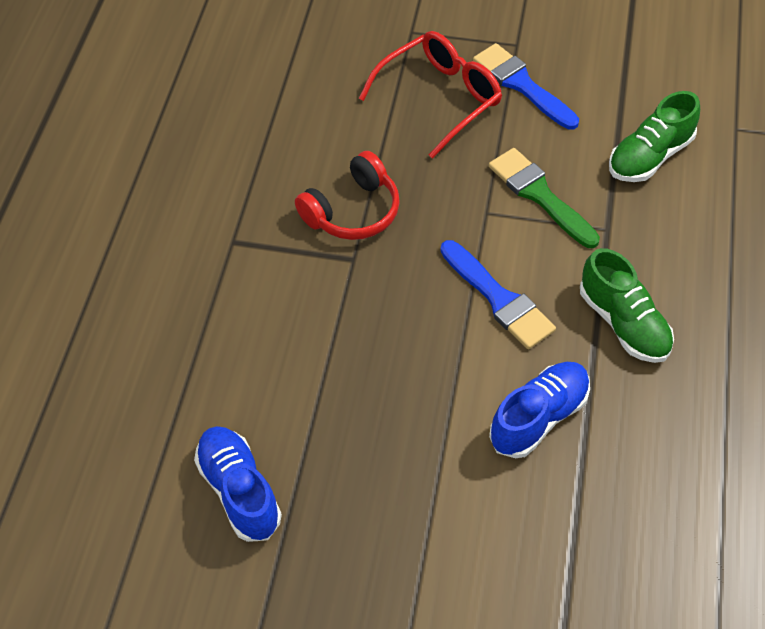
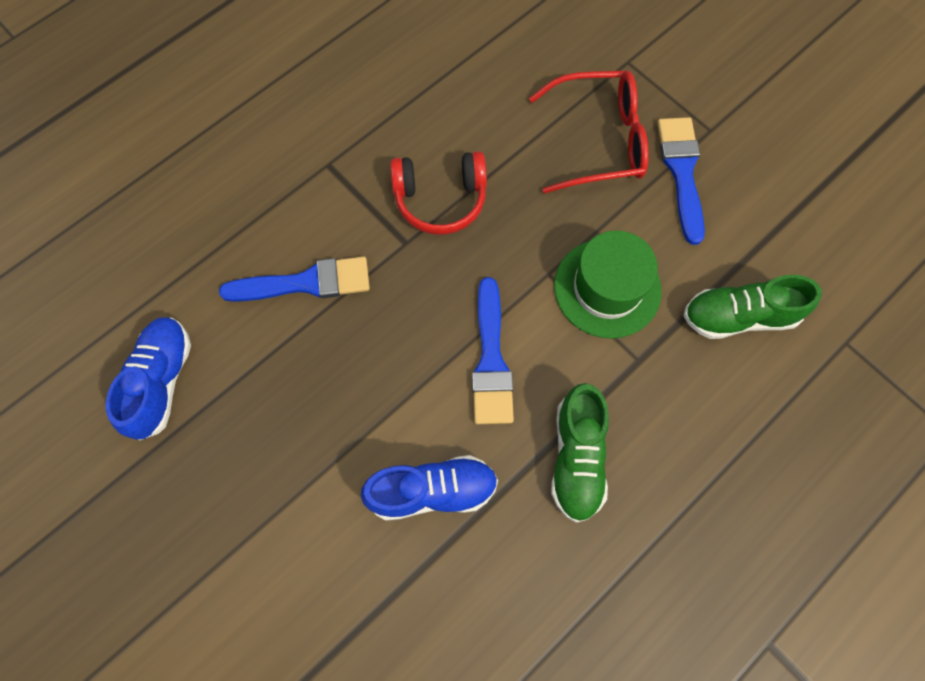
camera: 35 degrees right, 15 degrees up
(297, 338) = (306, 283): none -> blue brush
(539, 195) = (607, 288): green brush -> green hat

